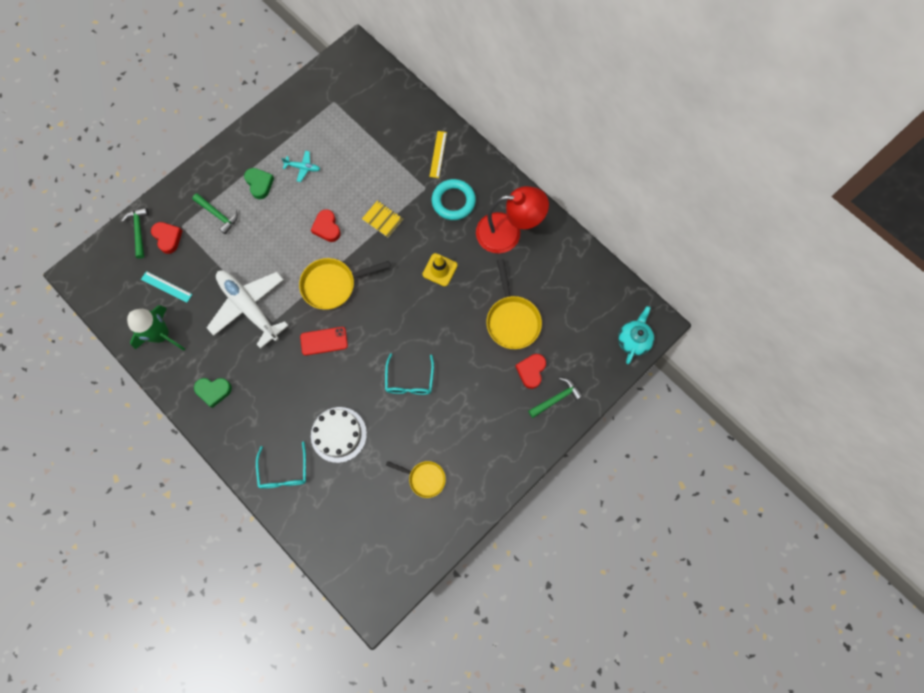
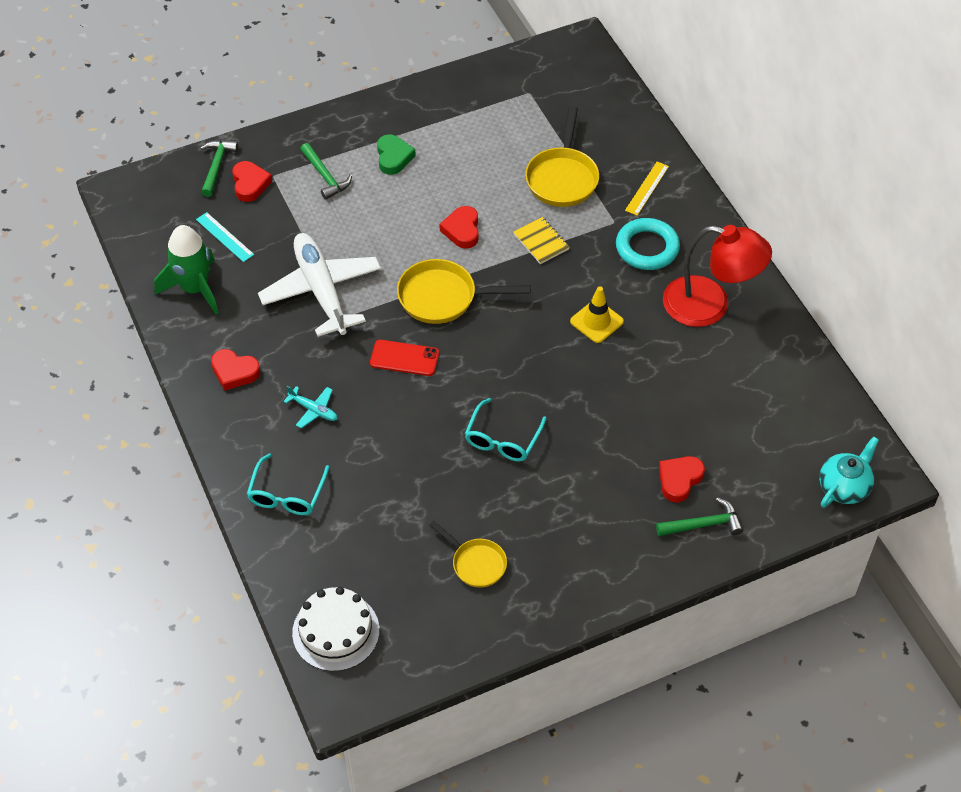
camera: 20 degrees right, 20 degrees down
(213, 391) = (234, 372): green heart -> red heart
(303, 168) = (458, 155): turquoise plane -> turquoise plane (313, 410)
(338, 434) = (379, 473): white cake -> white cake (336, 631)
(512, 320) = (675, 410): yellow pan -> yellow pan (562, 178)

